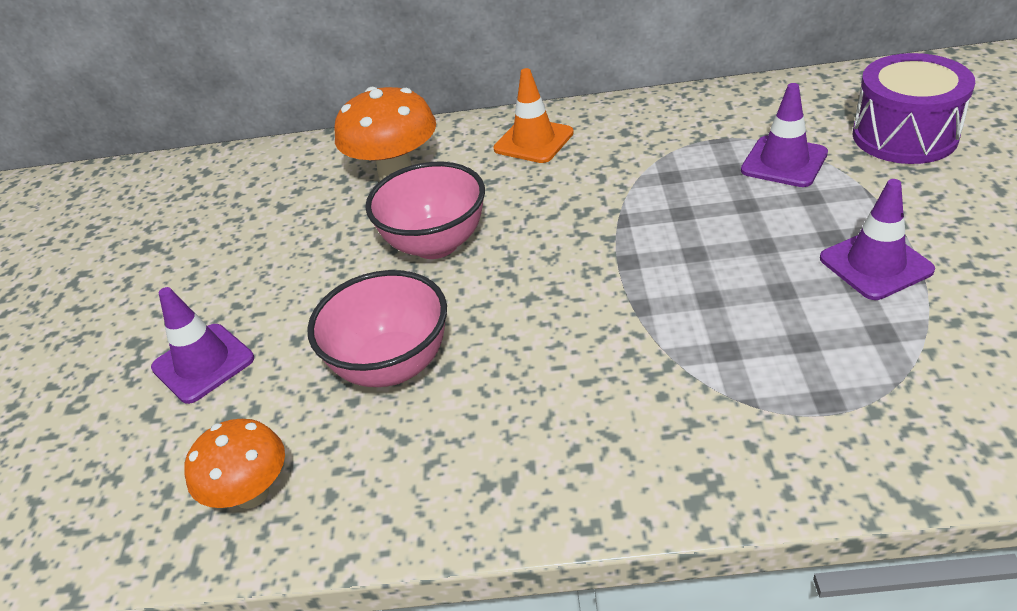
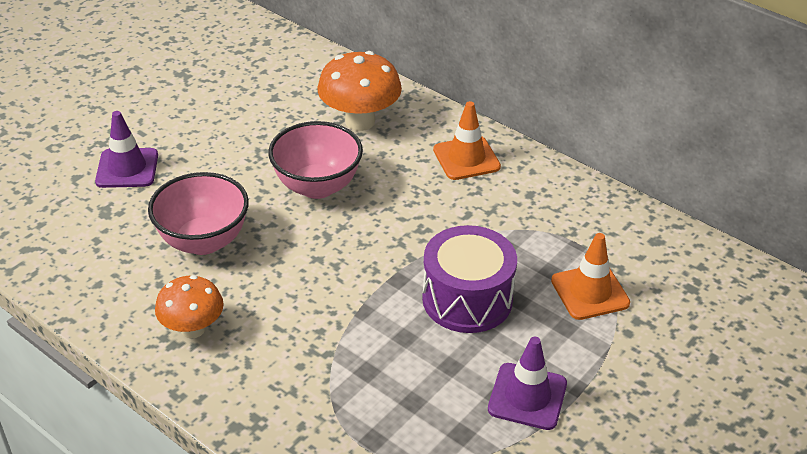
camera: 35 degrees right, 0 degrees up
(251, 493) = (69, 255): orange mushroom -> orange mushroom (193, 329)
(784, 162) = (590, 292): purple traffic cone -> orange traffic cone
(904, 136) = (700, 337): purple drum -> purple drum (467, 299)

